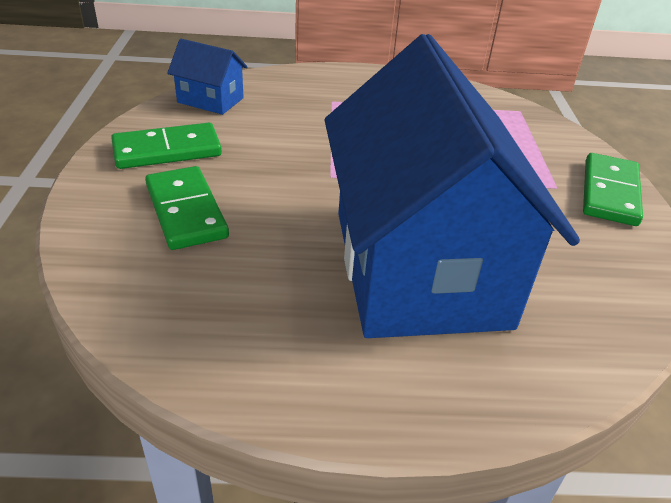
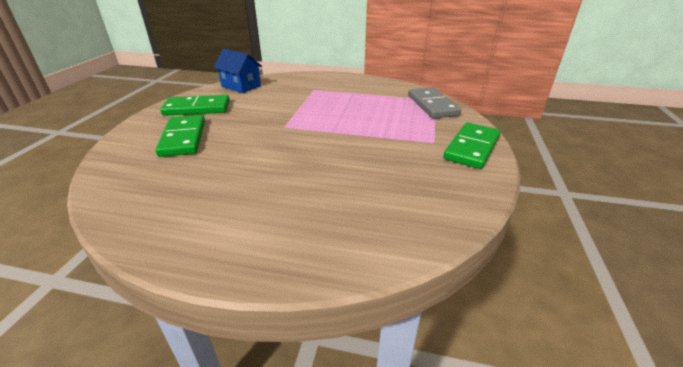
camera: 15 degrees right, 5 degrees down
(418, 267) = (304, 179): blue house -> none
(522, 122) = (432, 105): none -> grey domino

